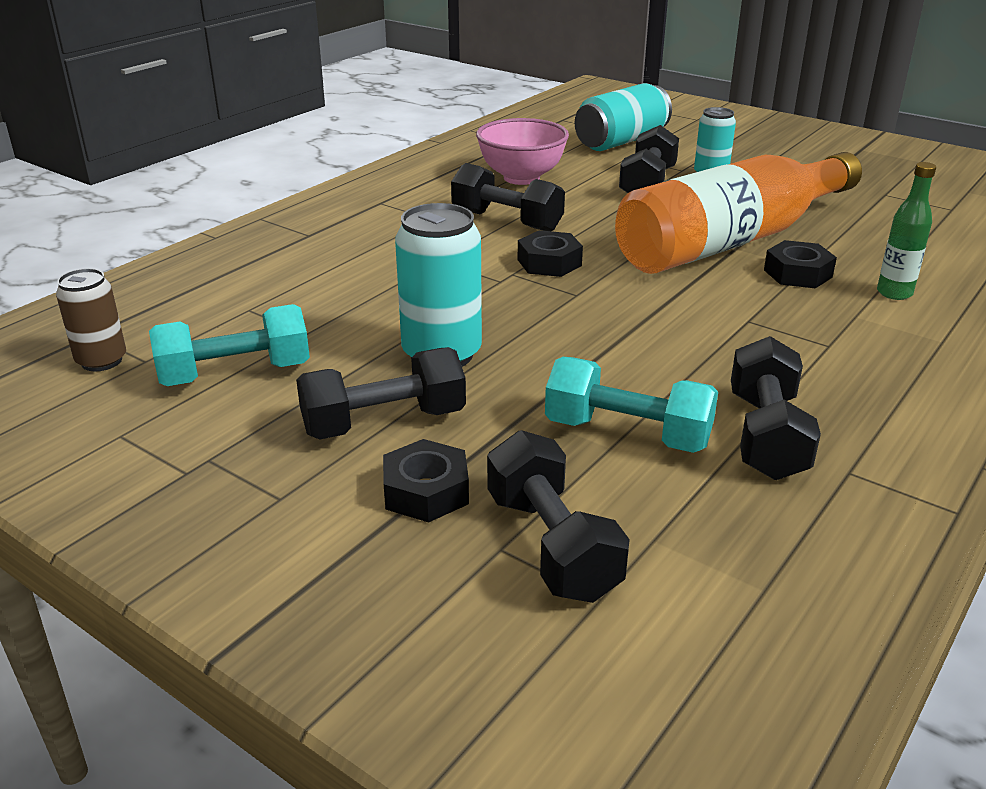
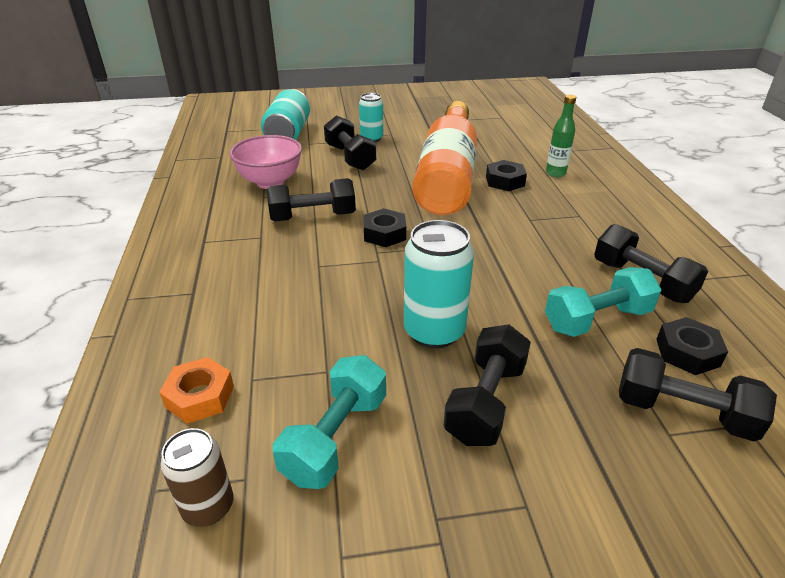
camera: 45 degrees left, 5 degrees up
(200, 300) = (200, 396): none -> orange nut
(426, 491) = (583, 429): black nut -> black nut (687, 352)

